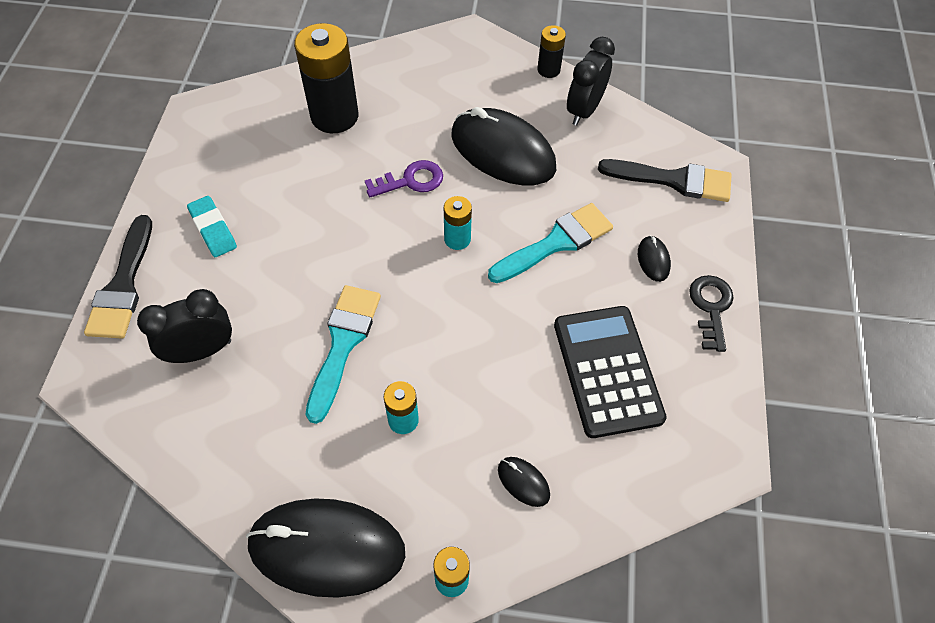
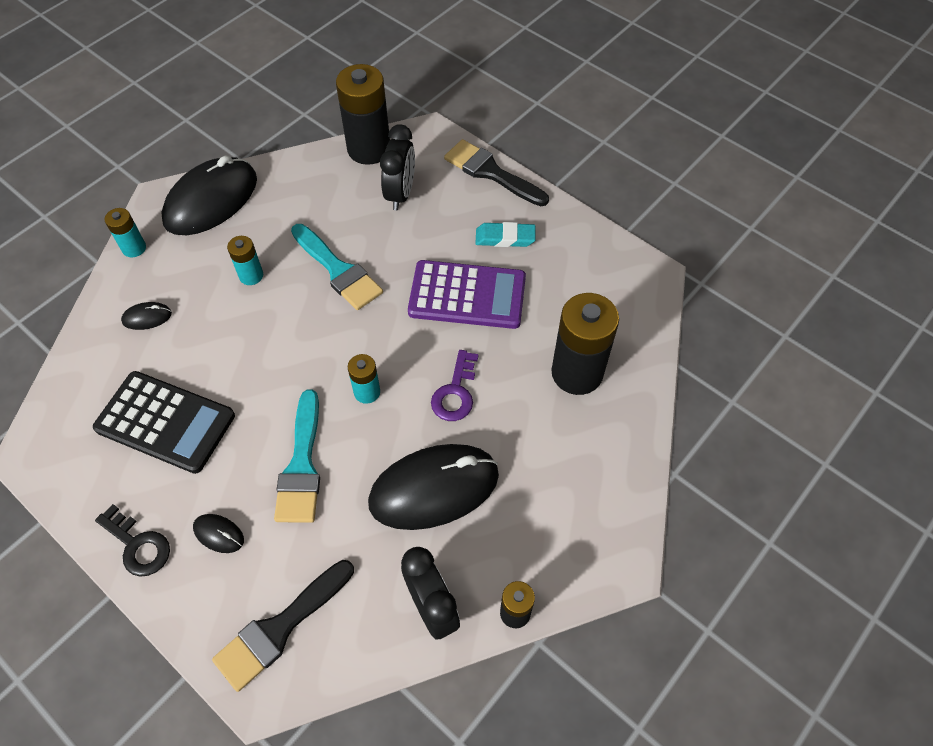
camera: 125 degrees right, 0 degrees up
(144, 427) = (369, 149): none -> black battery
(303, 223) = (467, 295): none -> purple calculator

